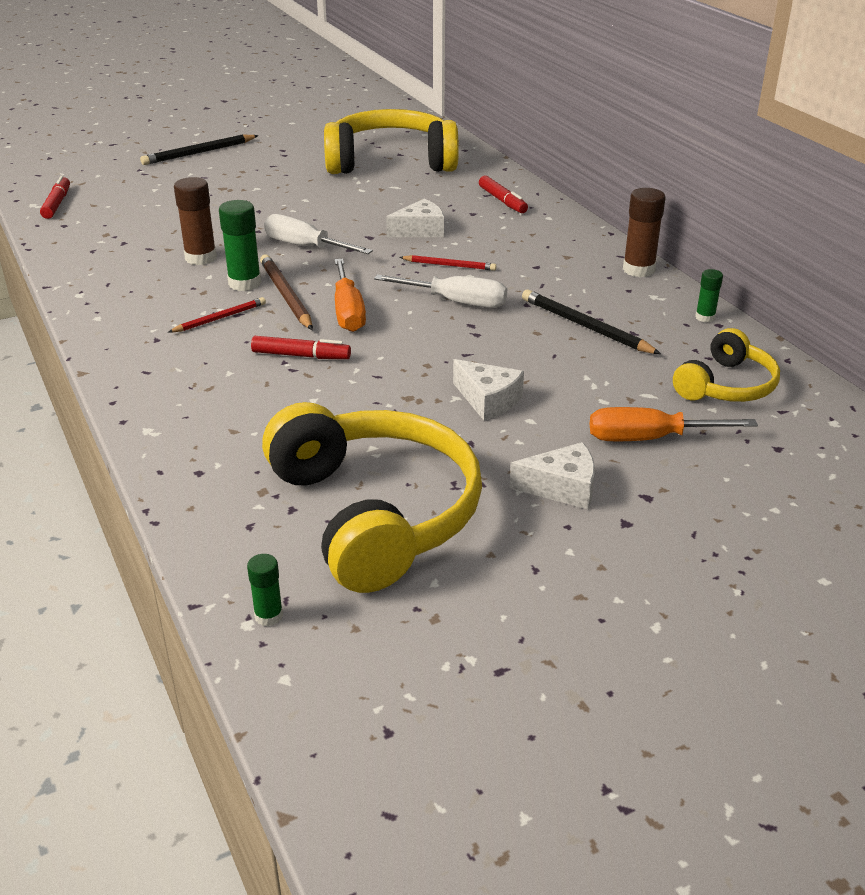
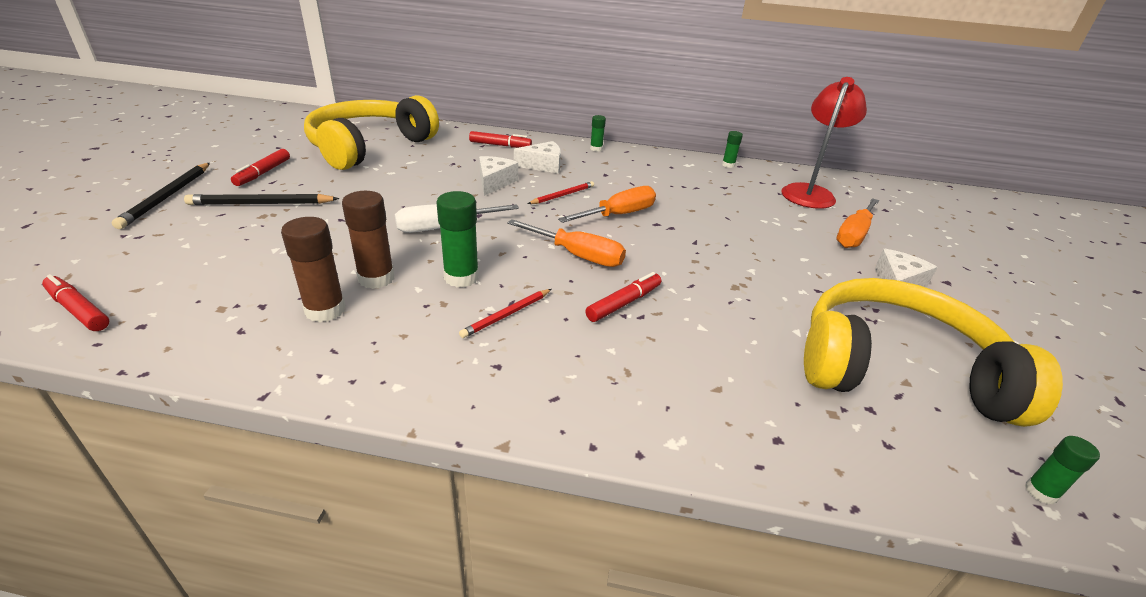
camera: 55 degrees left, 0 degrees up
(220, 318) = (507, 315): red pencil -> red pencil turned 135 degrees counterclockwise
(279, 156) = (263, 173): none -> red marker
(286, 295) = (513, 268): brown pencil -> none
(456, 302) = (618, 215): white screwdriver -> orange screwdriver
(488, 400) = (766, 261): white cheese -> white cheese (543, 165)
(586, 326) = (702, 194): black pencil -> black pencil (261, 204)
(591, 240) = (596, 149): none -> green glue stick
(638, 270) = (651, 154): brown glue stick -> brown glue stick (325, 310)
(726, 386) = (810, 192): yellow headphones -> red lamp

